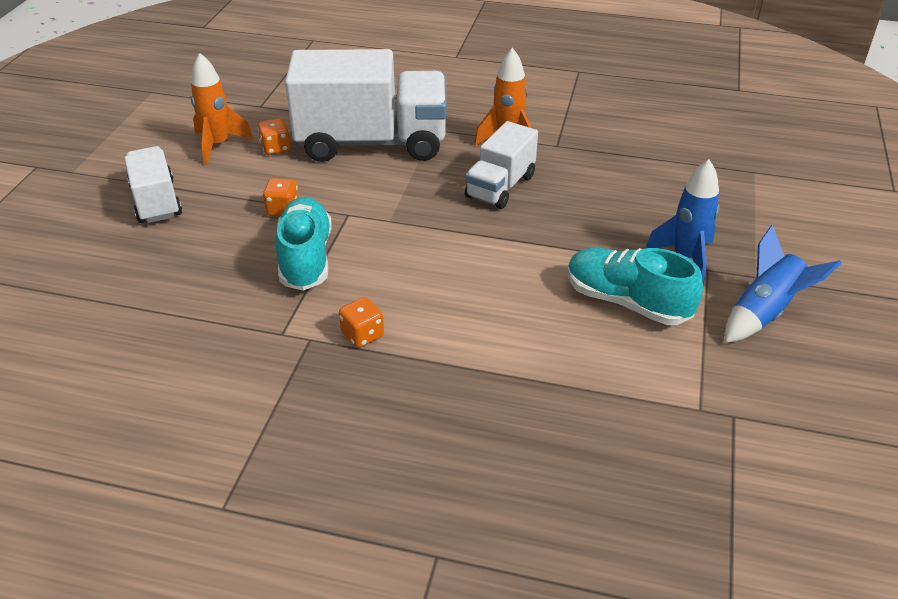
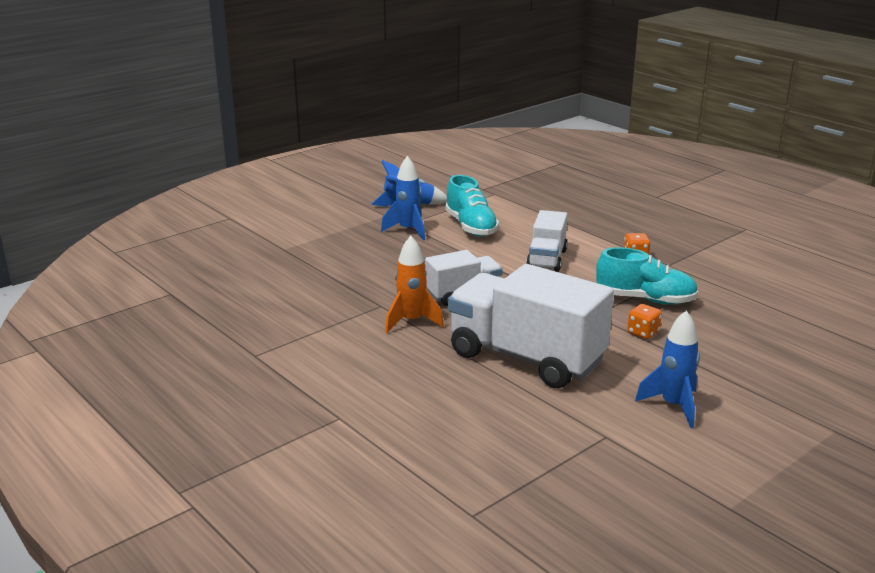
camera: 145 degrees left, 15 degrees down
(156, 201) = (751, 373): white truck -> white truck (546, 259)
(218, 145) = (673, 406): orange rocket -> blue rocket
(276, 148) = (618, 383): orange dice -> none
(306, 258) = (645, 299): turquoise shoe -> turquoise shoe turned 105 degrees counterclockwise

